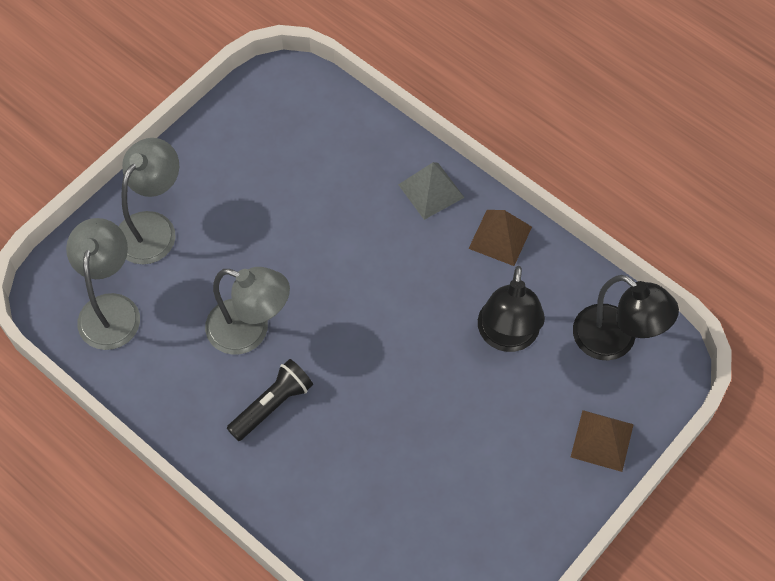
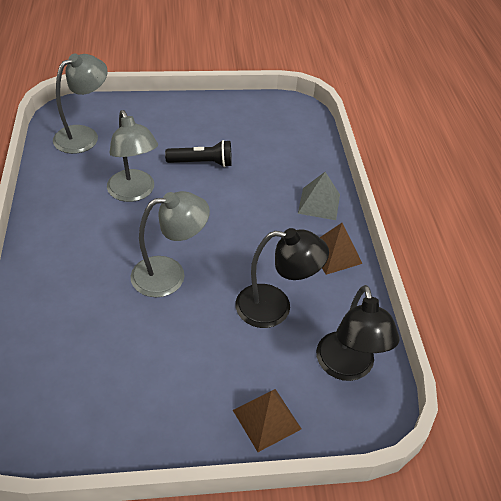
camera: 40 degrees right, 15 degrees down
(153, 227) = (150, 119): grey lamp -> grey lamp (169, 274)
(272, 405) = (97, 233): black flashlight -> black flashlight (202, 163)
(507, 337) = (275, 307): black lamp -> black lamp turned 135 degrees counterclockwise

